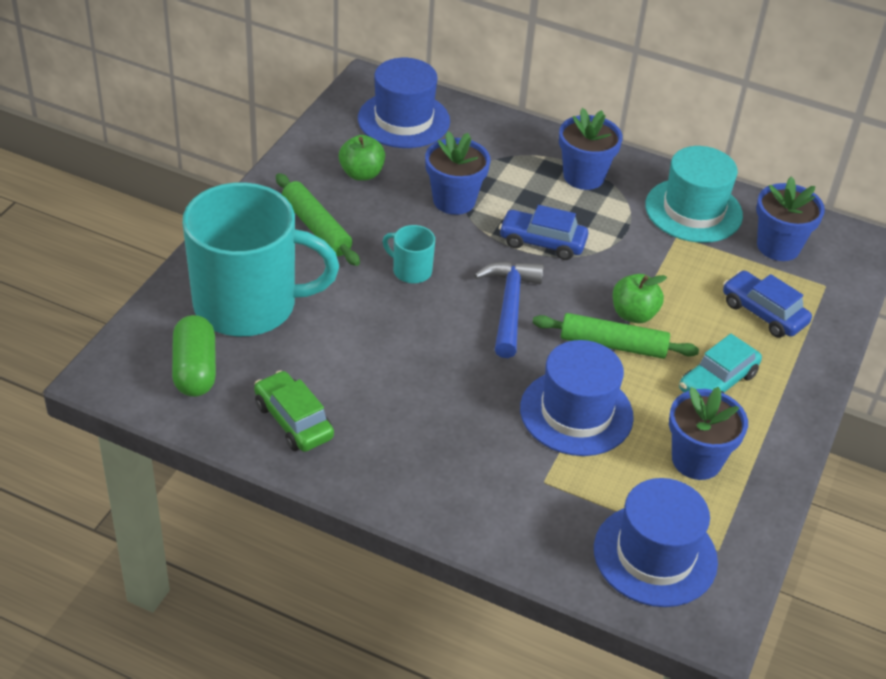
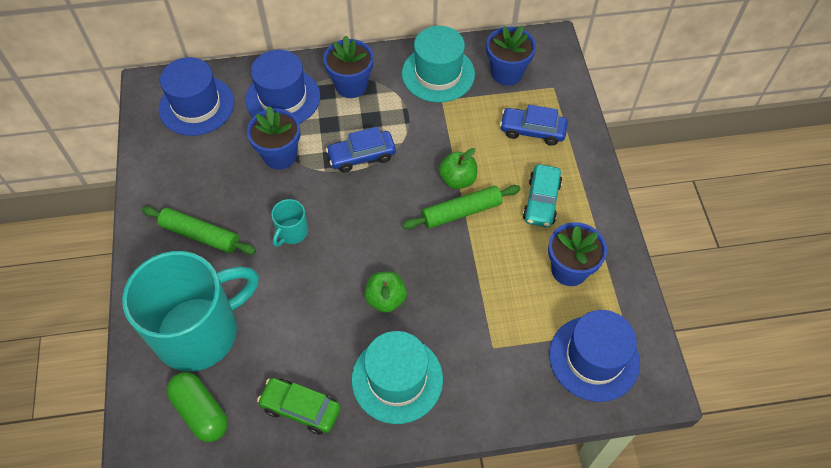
camera: 30 degrees left, 15 degrees up
(361, 174) = (199, 169): green apple -> green apple (386, 299)
(411, 271) = (292, 232): turquoise mug -> turquoise mug turned 60 degrees counterclockwise
(414, 451) = (397, 379): none -> turquoise hat
(509, 306) = (376, 221): blue hammer -> none
(576, 412) = (475, 280): blue hat -> blue hat (283, 98)

